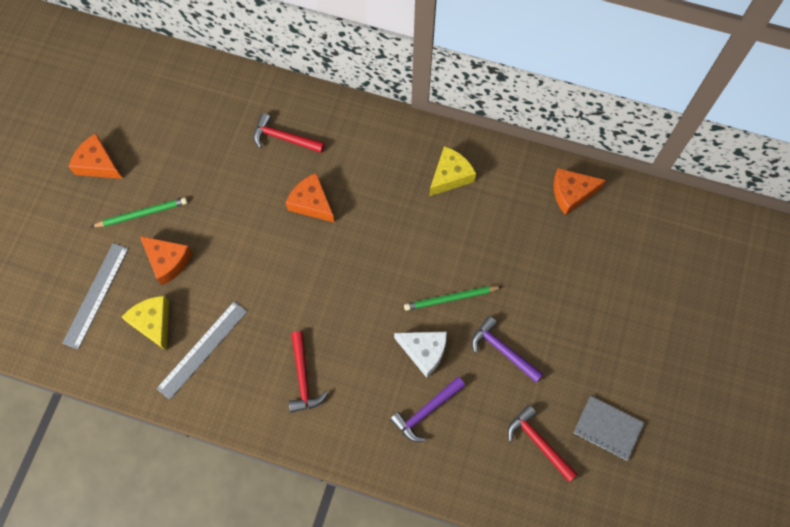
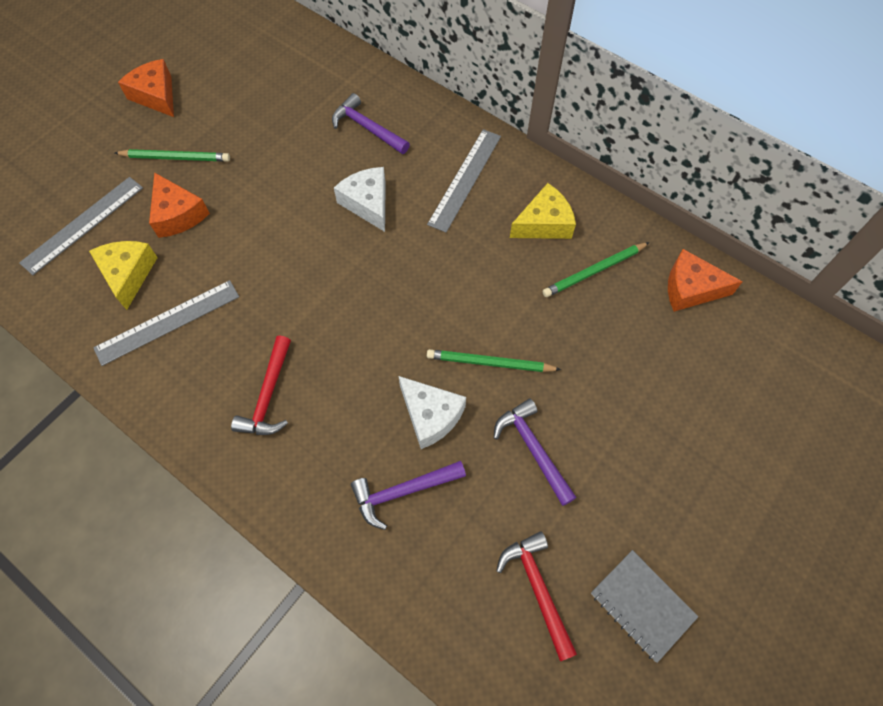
camera: 20 degrees right, 5 degrees down
(284, 138) = (367, 128): red hammer -> purple hammer
(311, 203) = (367, 203): orange cheese -> white cheese
(378, 158) = (465, 179): none -> grey ruler
(499, 203) = (594, 271): none -> green pencil

